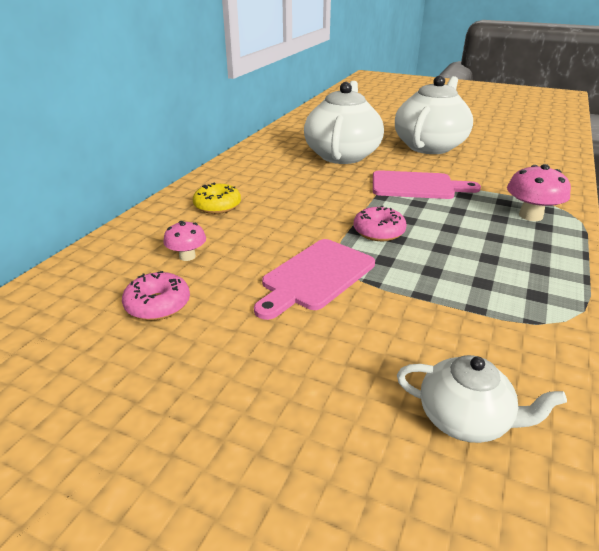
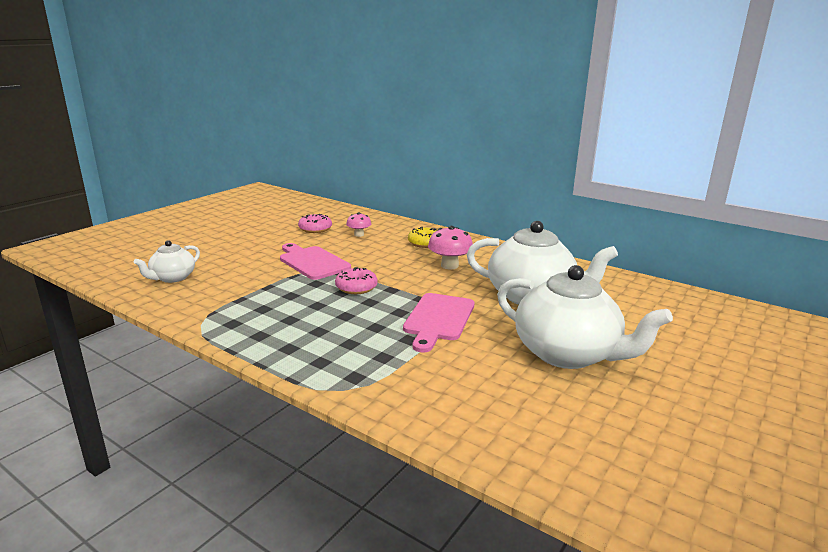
camera: 100 degrees right, 10 degrees down
(530, 216) = (345, 362): pink mushroom -> pink mushroom (449, 265)

